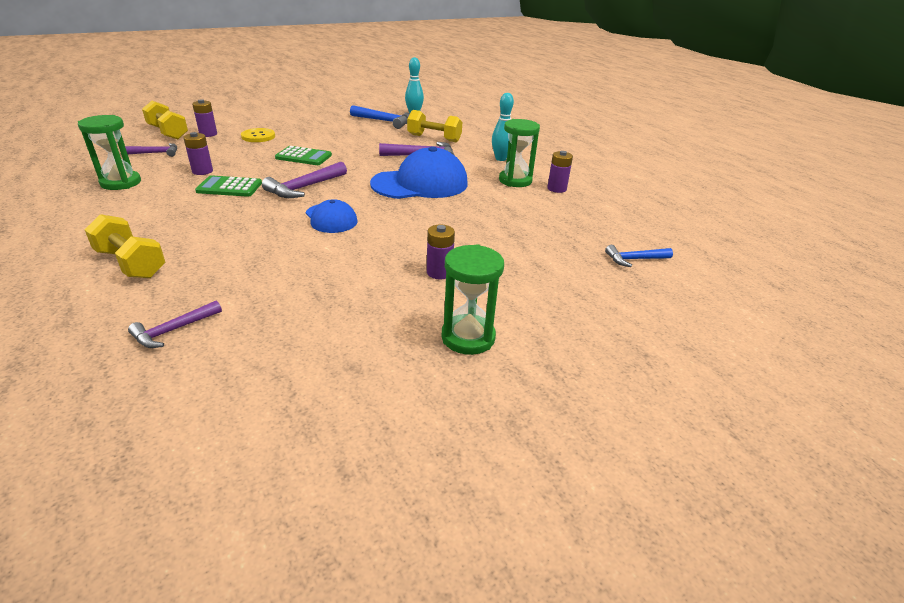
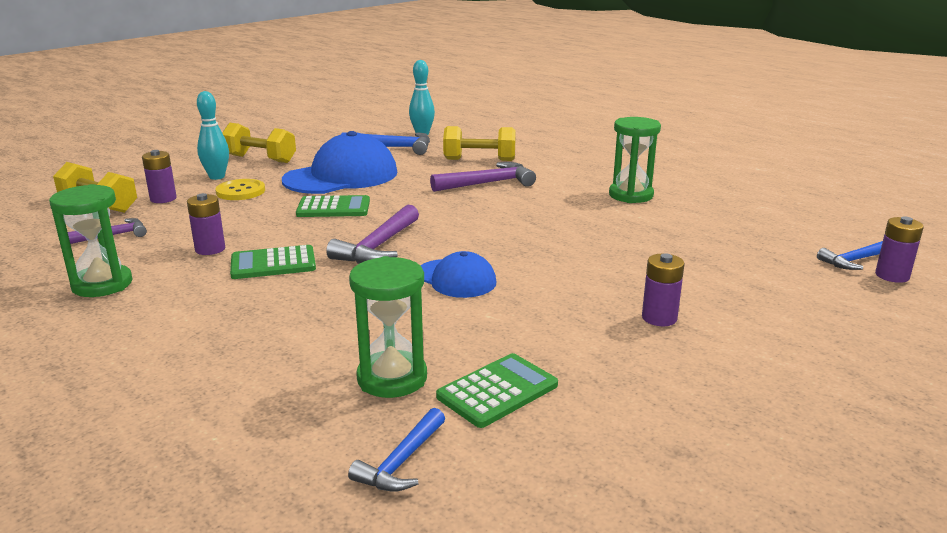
camera: 15 degrees left, 10 degrees down
(131, 263) = (242, 389): yellow dumbbell -> yellow dumbbell (260, 159)
(173, 330) = (401, 462): purple hammer -> blue hammer
(278, 299) = (497, 391): none -> green calculator
(420, 183) = (522, 217): blue cap -> blue cap (341, 176)
(468, 337) = (772, 385): green hourglass -> green hourglass (392, 378)
(500, 159) = (586, 172): turquoise bowling pin -> turquoise bowling pin (217, 177)
(556, 189) = (687, 197): purple battery -> purple battery (892, 276)

